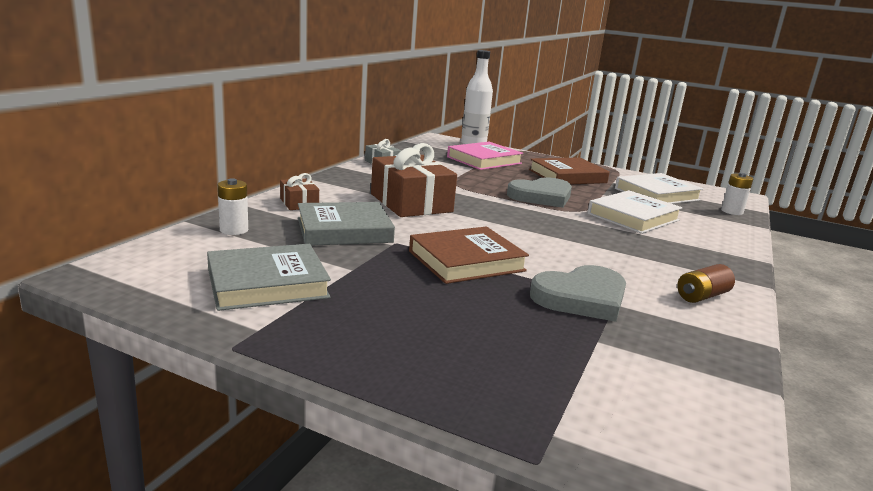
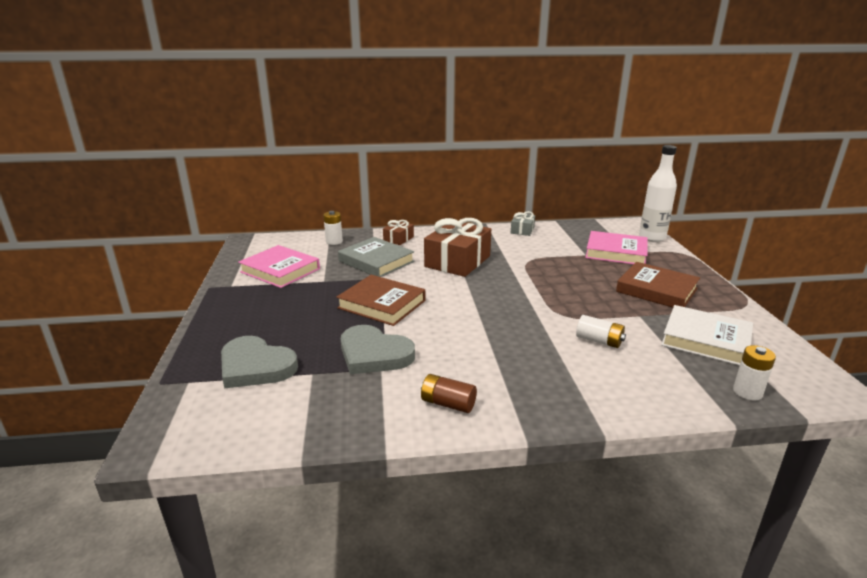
camera: 60 degrees right, 5 degrees up
(267, 283) = (280, 270): grey book -> pink book
(541, 196) = (569, 294): grey heart -> grey heart (255, 366)
(633, 217) = (599, 341): white book -> white battery

